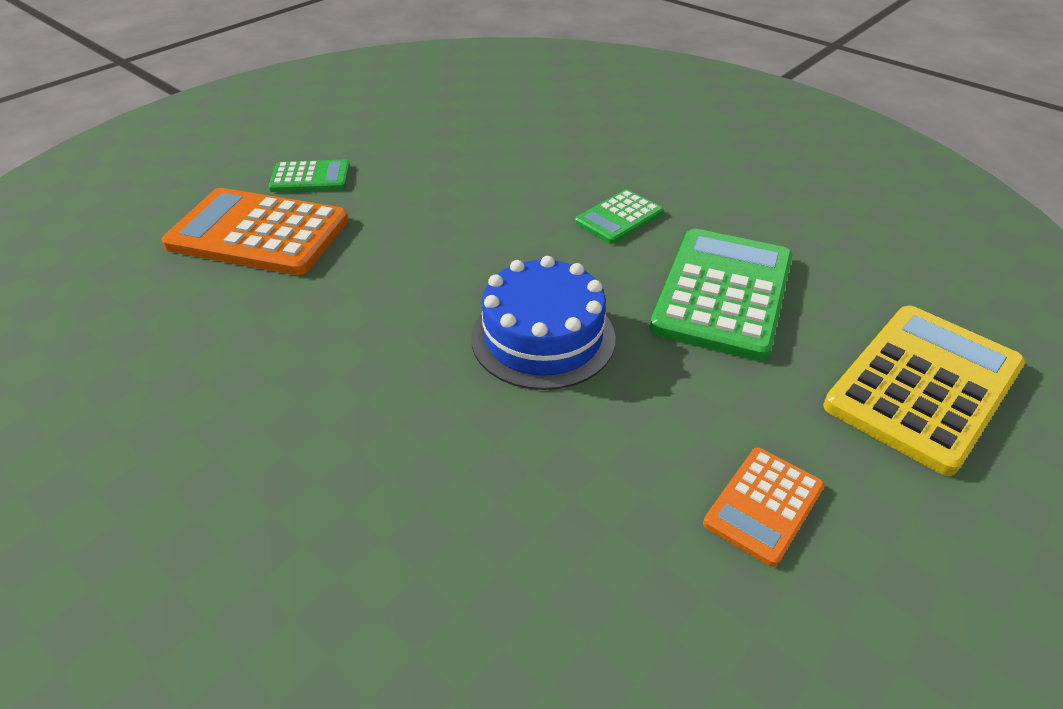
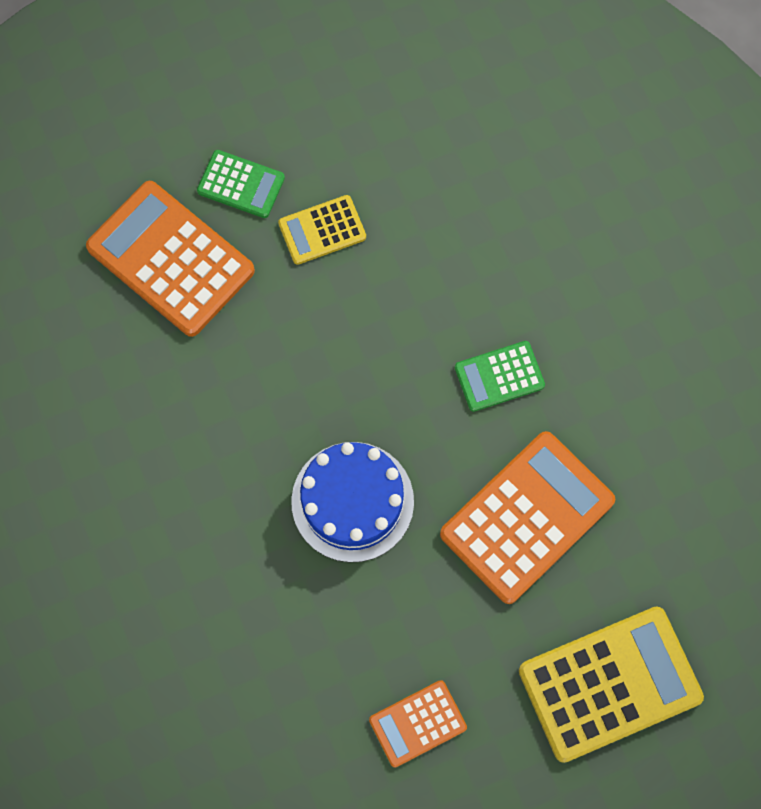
camera: 25 degrees right, 30 degrees up
(400, 182) = (322, 230): none -> yellow calculator
(723, 293) = (527, 517): green calculator -> orange calculator

